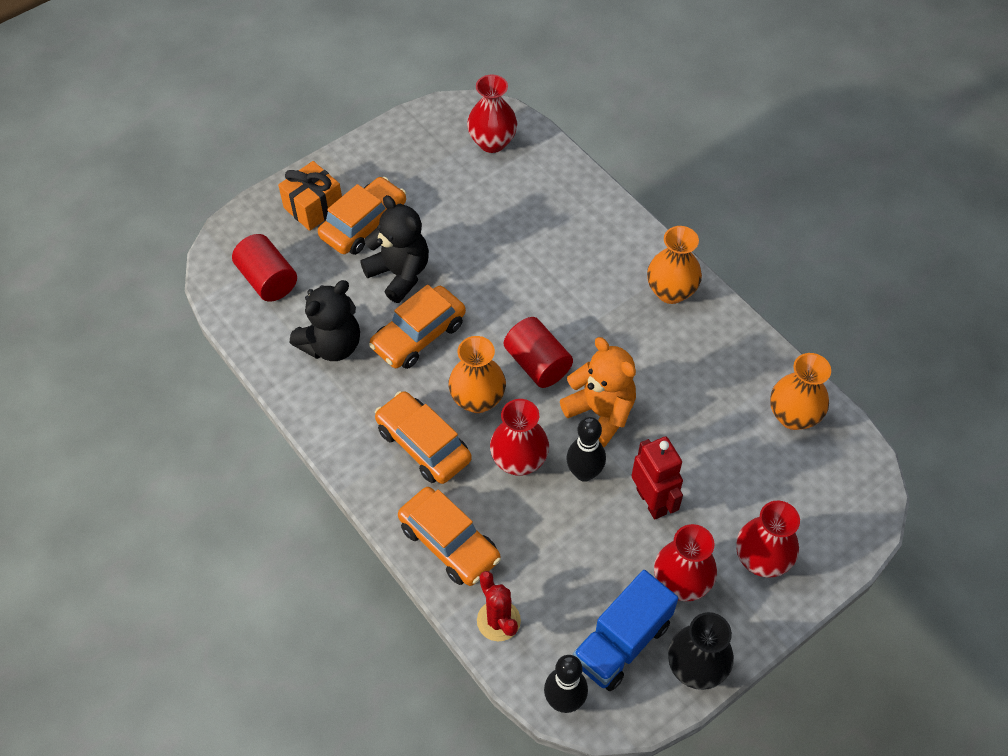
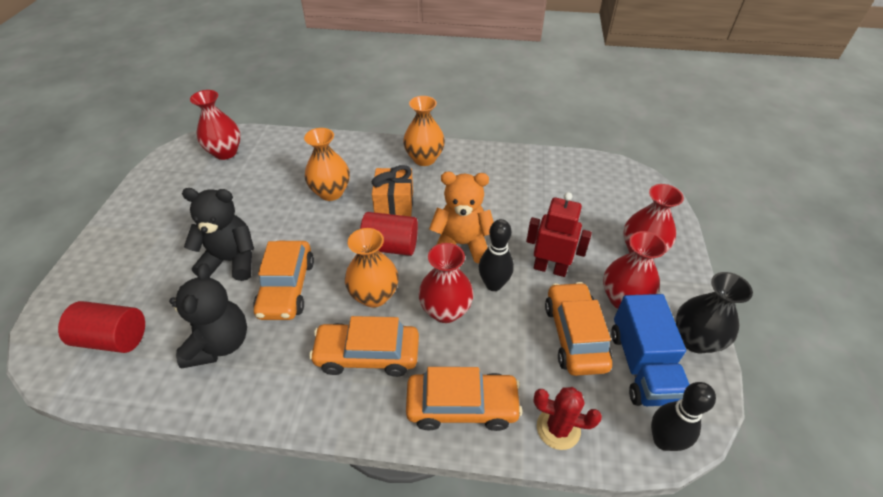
camera: 45 degrees left, 10 degrees down
(313, 207) = (114, 264): orange gift -> orange gift (394, 204)
(364, 224) = (170, 249): orange car -> orange car (574, 335)
(793, 416) = (560, 172): orange vase -> orange vase (331, 192)

